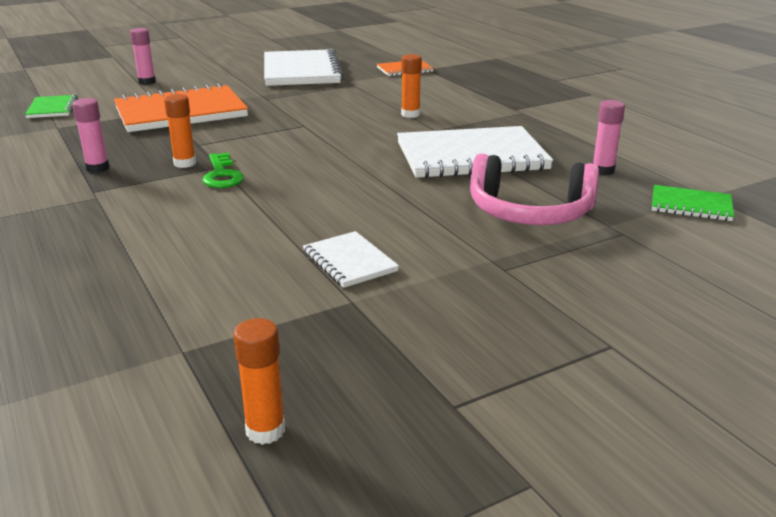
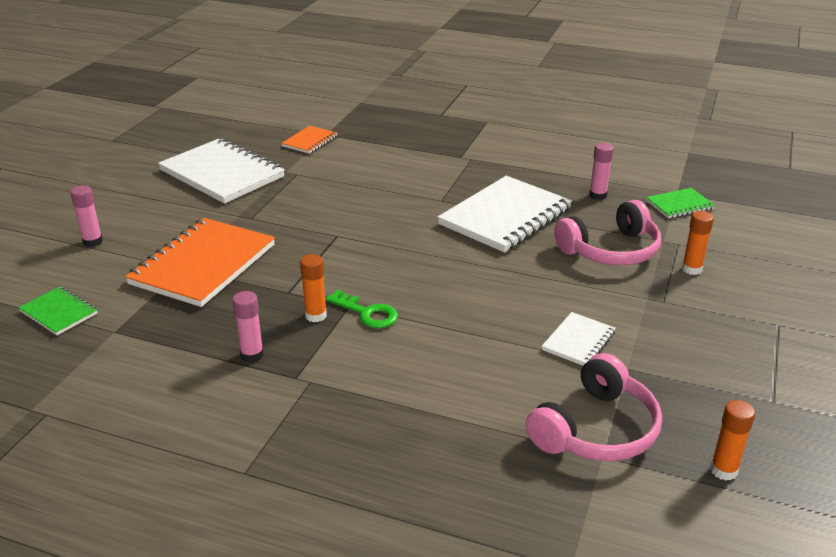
camera: 40 degrees left, 5 degrees up
(221, 329) = (596, 429): none -> pink headphones
(349, 261) = (578, 341): white notebook -> white notebook turned 75 degrees counterclockwise
(410, 114) = (398, 191): orange glue stick -> orange glue stick (691, 269)

